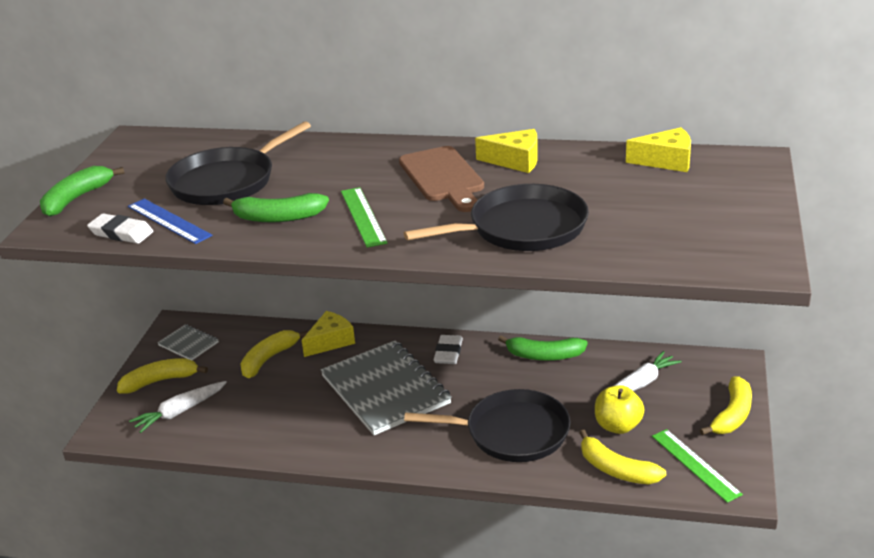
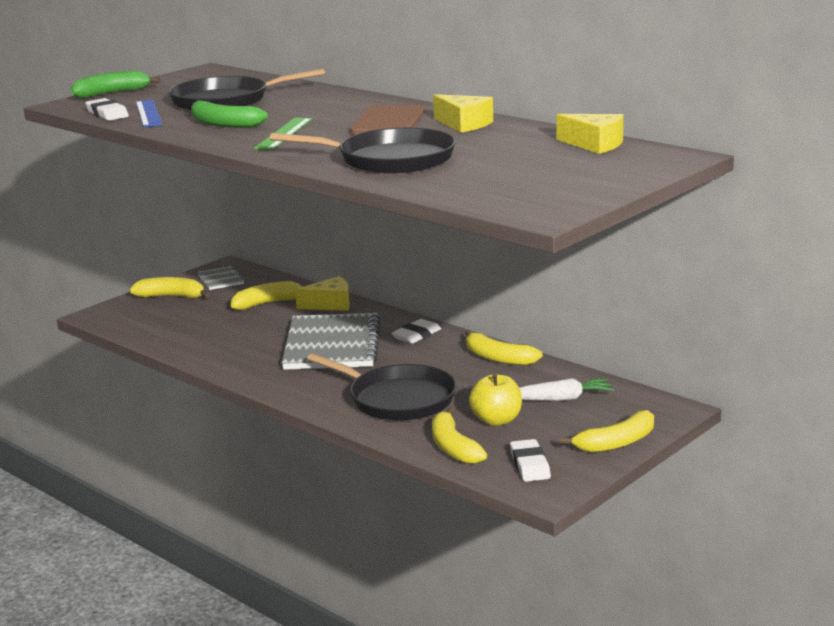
camera: 30 degrees right, 10 degrees down
(180, 412) = (161, 318): white carrot -> none
(544, 356) = (498, 358): green banana -> yellow banana
(695, 465) = (530, 465): green ruler -> white eraser

